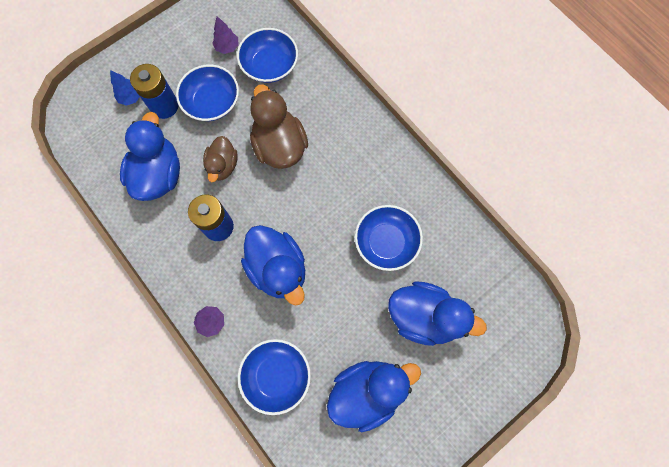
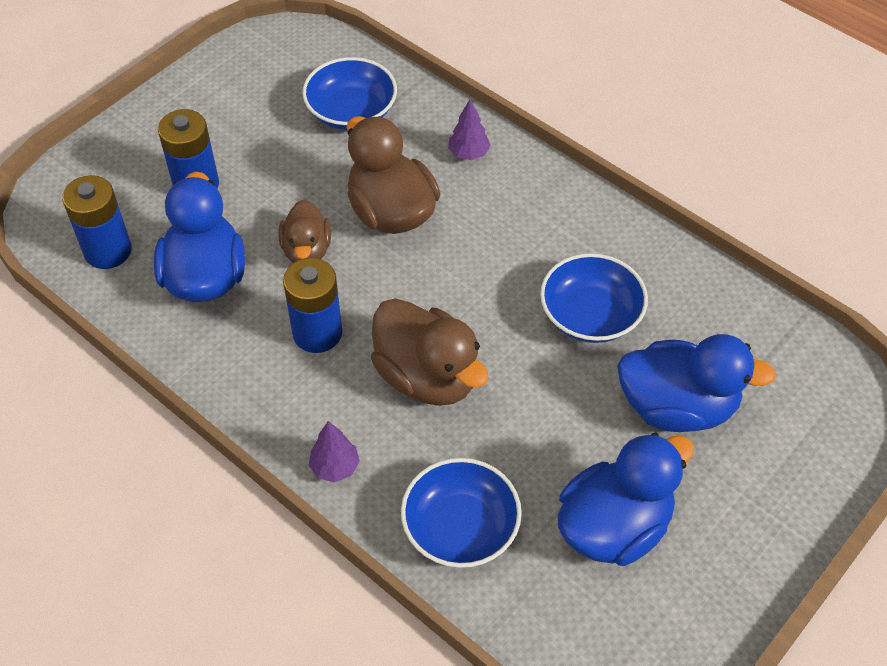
camera: 10 degrees left, 20 degrees down
(104, 146) = (108, 251): none -> blue battery
(131, 97) = (140, 180): blue tree -> none
(212, 102) = (271, 169): blue bowl -> none
(227, 47) = (280, 97): purple tree -> purple tree (468, 154)
(278, 269) = (427, 376): blue duck -> brown duck

